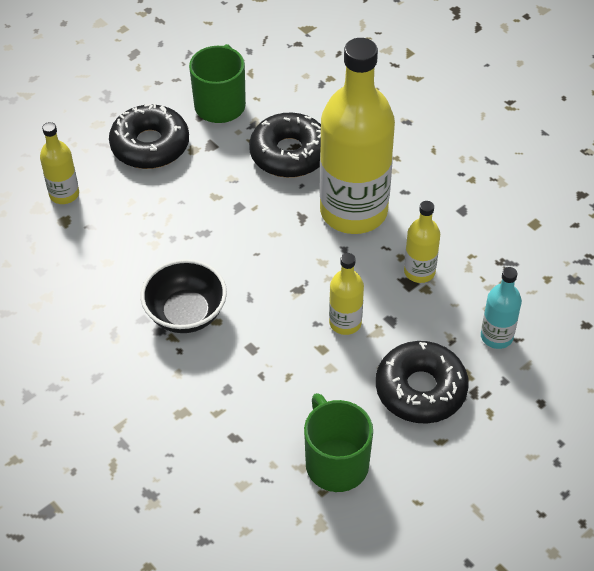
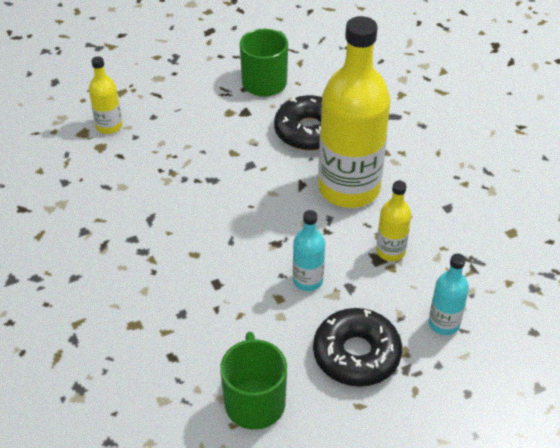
camera: 15 degrees right, 5 degrees down
(150, 145) = (194, 102): black donut -> none
(186, 314) = (171, 242): black bowl -> none
(345, 323) = (308, 280): yellow bottle -> turquoise bottle

